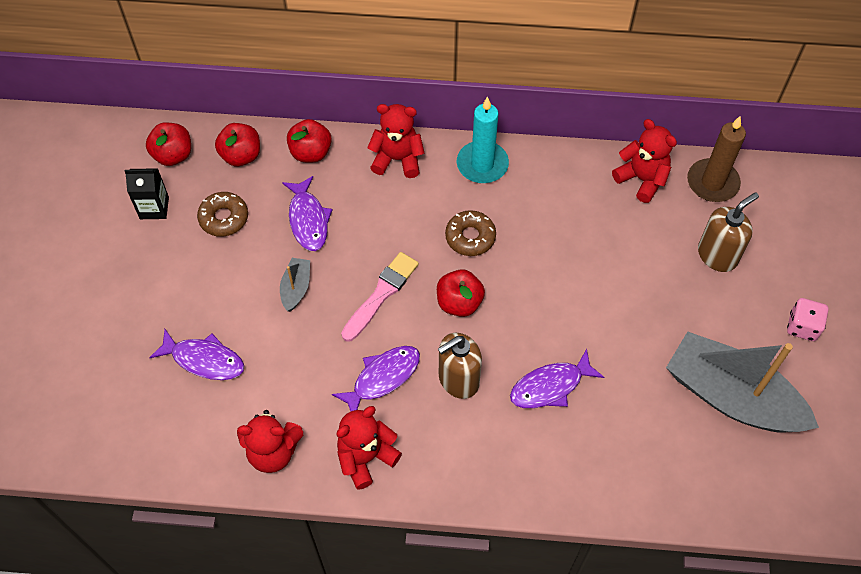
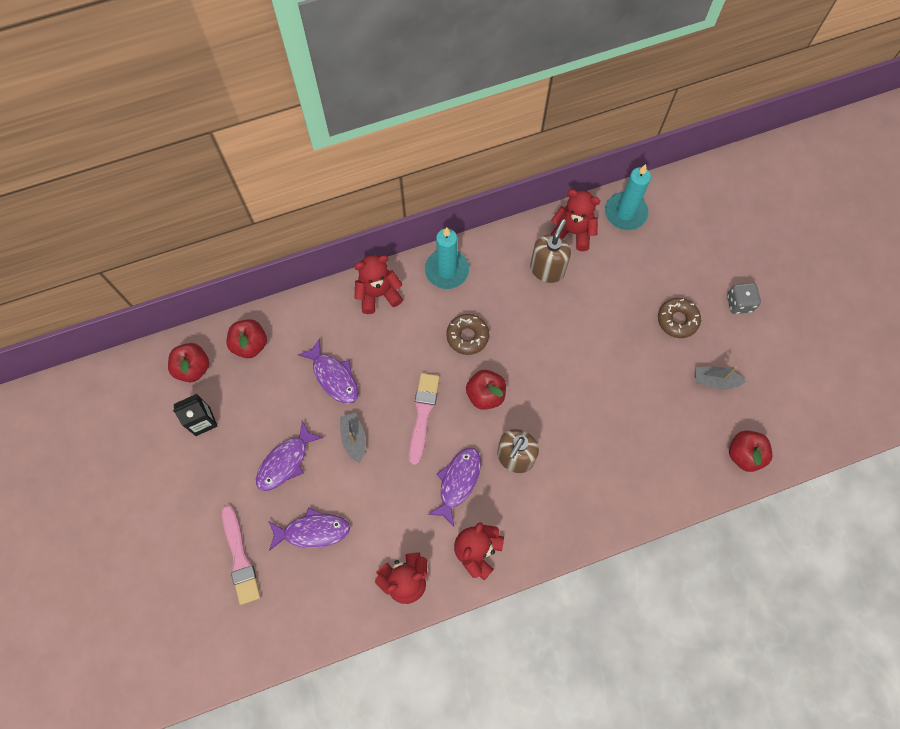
camera: 25 degrees left, 10 degrees up
(117, 354) = (240, 558): none -> pink brush
(224, 218) = (265, 405): brown donut -> brown donut (677, 320)
(310, 152) = (306, 317): red apple -> red apple (744, 454)
(550, 386) = (584, 431): purple fish -> purple fish (285, 462)
(712, 183) = (625, 213): brown candle -> turquoise candle
(717, 255) = (655, 272): brown soap dispenser -> brown soap dispenser (547, 269)
(731, 397) = (714, 381): grey boat -> grey boat, size x0.42
(802, 326) = (739, 303): pink dice -> grey dice

